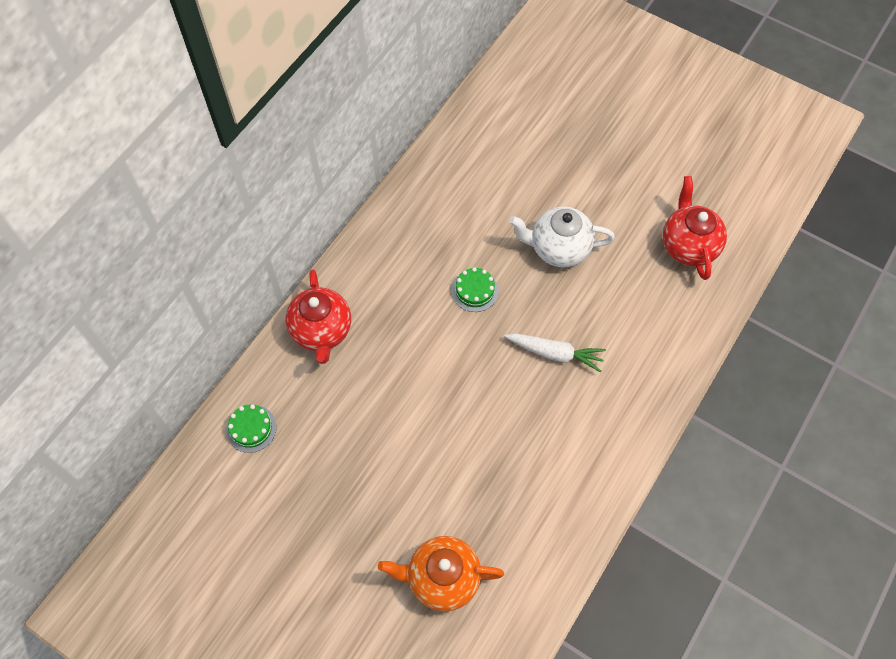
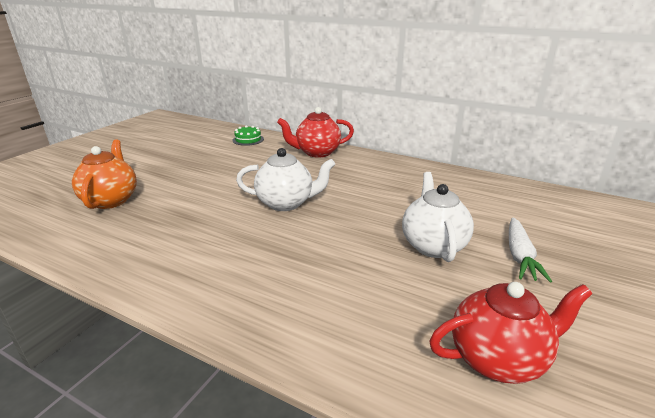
camera: 85 degrees right, 35 degrees down
(468, 372) = (286, 203): none -> white teapot
(474, 291) = (366, 203): green cake -> none
(555, 353) = (308, 246): white carrot -> white carrot (519, 256)

